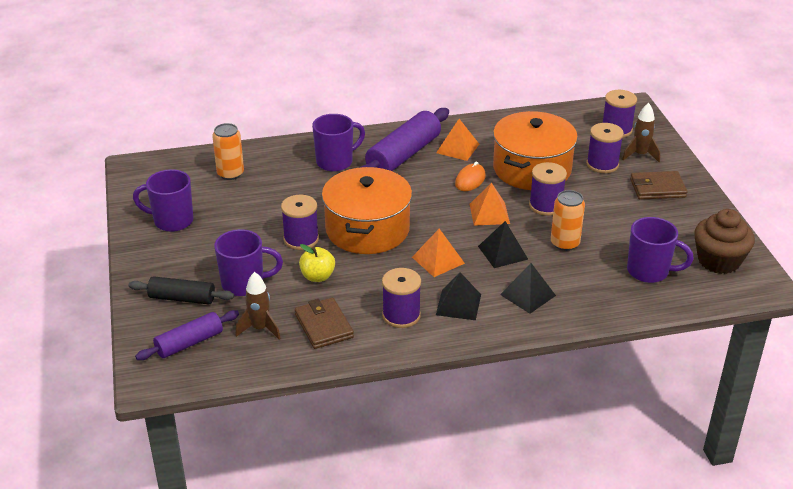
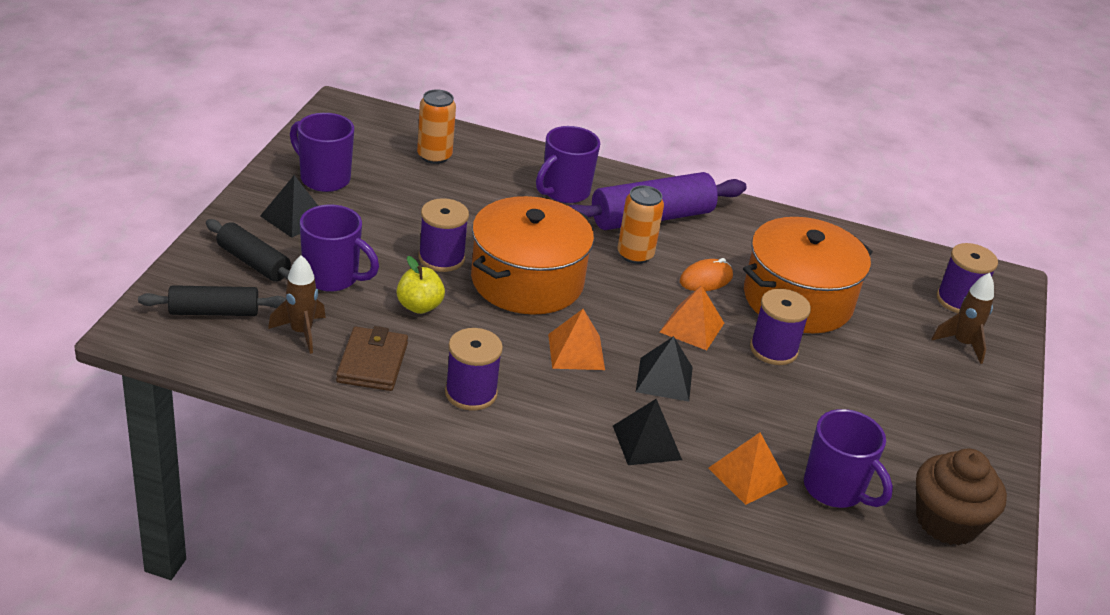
camera: 25 degrees right, 0 degrees up
(189, 343) = (214, 312): purple rolling pin -> black rolling pin
(336, 162) = (564, 192): purple mug -> purple mug turned 135 degrees clockwise
(457, 148) = (726, 237): orange pyramid -> orange pyramid (748, 476)
(458, 304) = (551, 413): black pyramid -> black pyramid (294, 217)
(565, 243) = (754, 404): orange can -> orange can (635, 255)
(602, 164) = (898, 333): purple spool -> none
(657, 188) = (947, 394): brown wallet -> none

